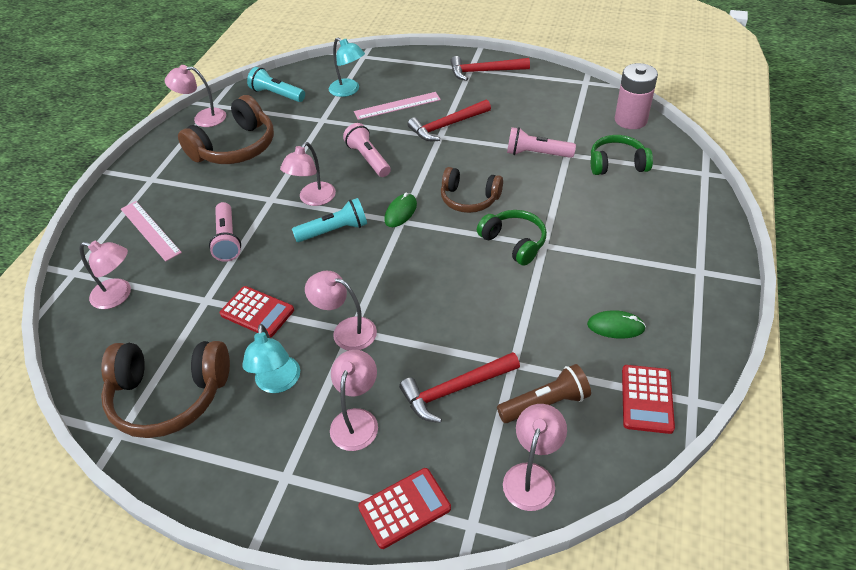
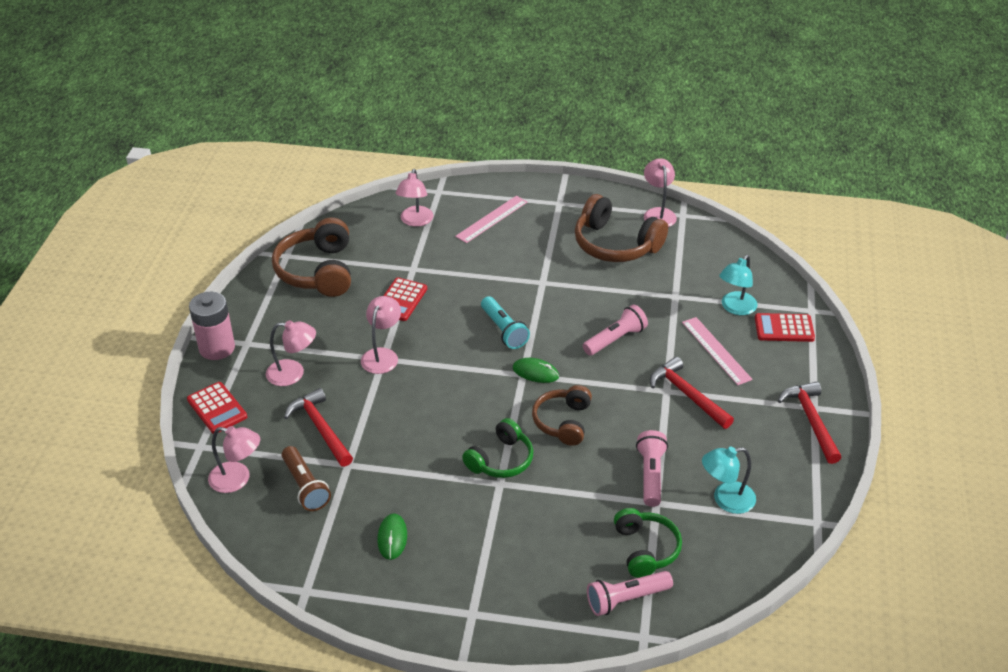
camera: 80 degrees right, 5 degrees down
(227, 240) = (485, 266): pink flashlight -> pink flashlight (626, 599)
(277, 94) = (713, 255): turquoise flashlight -> none
(278, 383) = (329, 325): turquoise lamp -> turquoise lamp (726, 500)
(313, 199) = (546, 309): pink lamp -> none
(630, 120) = (740, 567): pink battery -> pink battery (217, 348)
(646, 399) = (308, 557): red calculator -> red calculator (784, 328)

